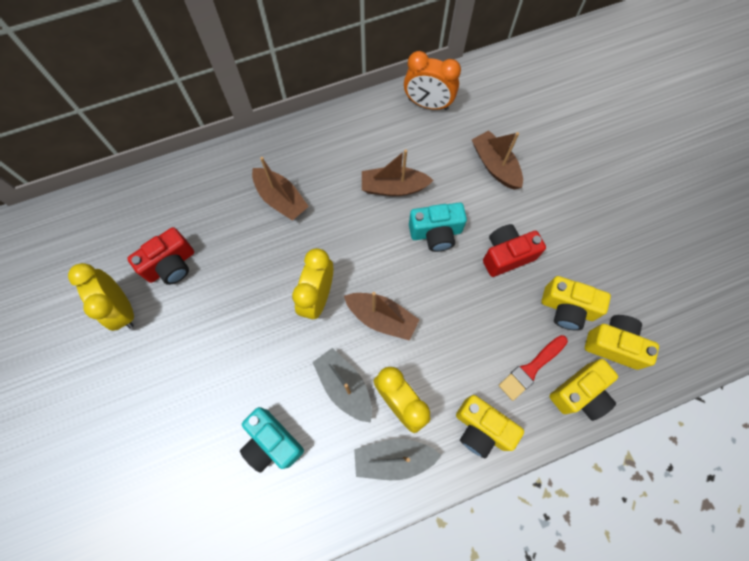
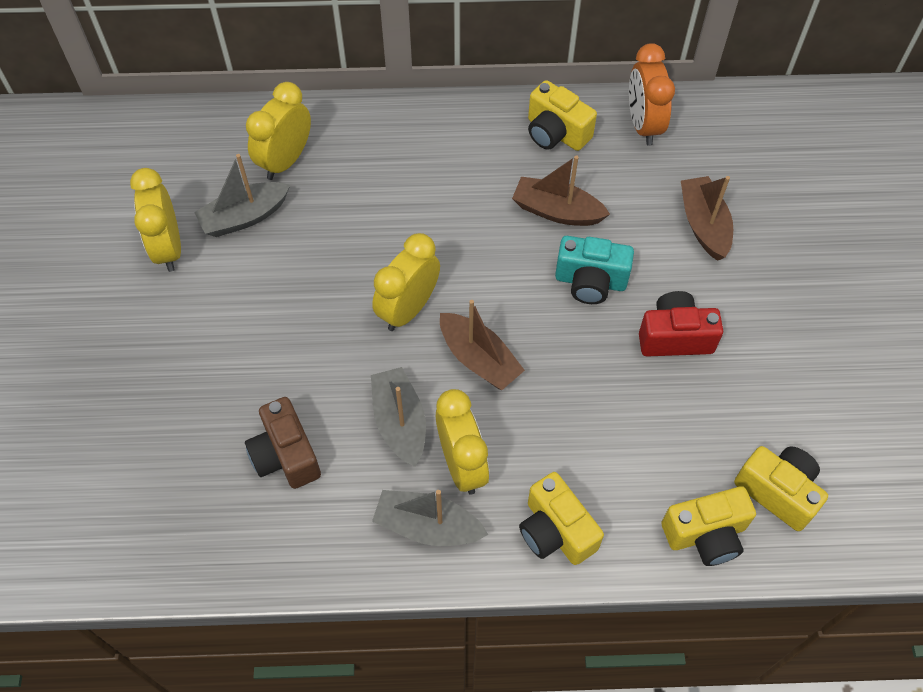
camera: 20 degrees right, 10 degrees down
(171, 265) = (244, 217): red camera -> grey boat
(185, 210) = (285, 161): none -> yellow clock
(272, 442) = (286, 455): turquoise camera -> brown camera
(281, 199) = (407, 183): brown boat -> none
(428, 104) = (643, 125): orange clock -> orange clock turned 45 degrees clockwise
(531, 369) = (651, 483): red brush -> none
(567, 308) = (731, 427): yellow camera -> yellow camera (556, 133)

